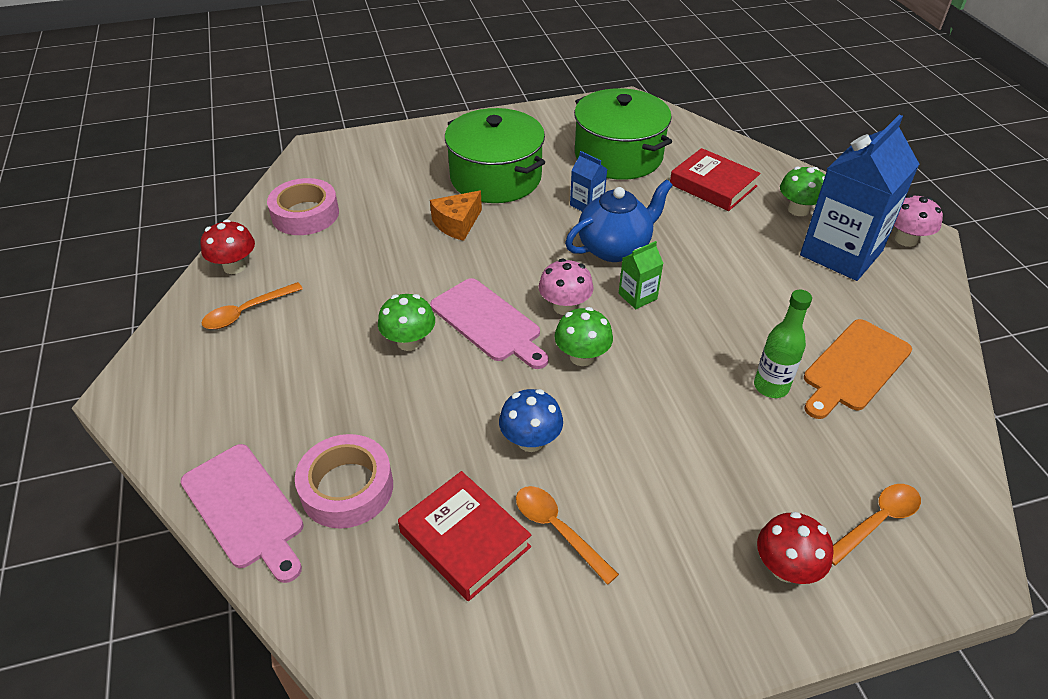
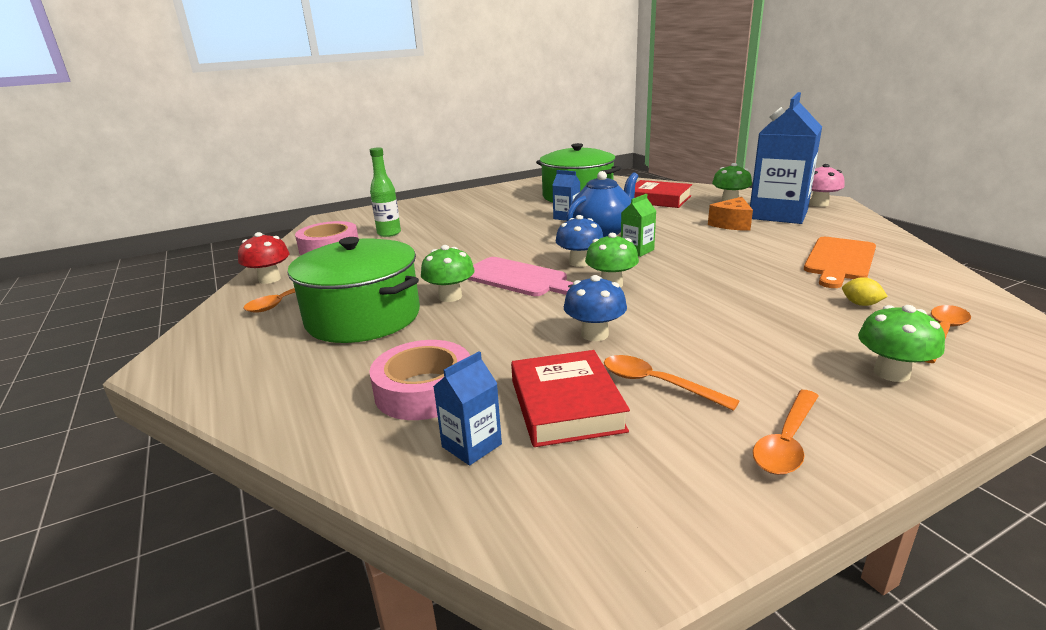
camera: 10 degrees left, 20 degrees down
(245, 509) = (314, 422): pink cutting board -> none
(368, 571) = (471, 445): none -> blue carton
(457, 224) = (465, 237): orange cheese -> orange cheese (731, 224)
(465, 539) = (566, 405): red book -> red book turned 45 degrees clockwise
(496, 177) = (486, 214): green pot -> green pot (363, 317)
(565, 306) = (579, 262): pink mushroom -> blue mushroom
(634, 633) = (786, 442): none -> orange spoon
(771, 387) = (782, 278): green bottle -> green bottle (389, 233)
(785, 568) = (891, 373): red mushroom -> green mushroom
(826, 453) = (860, 304): none -> yellow lemon

